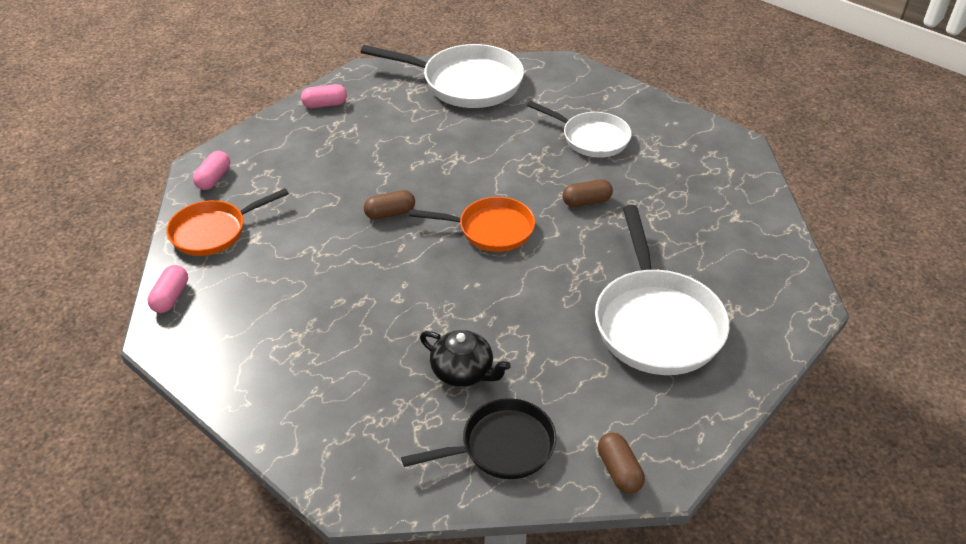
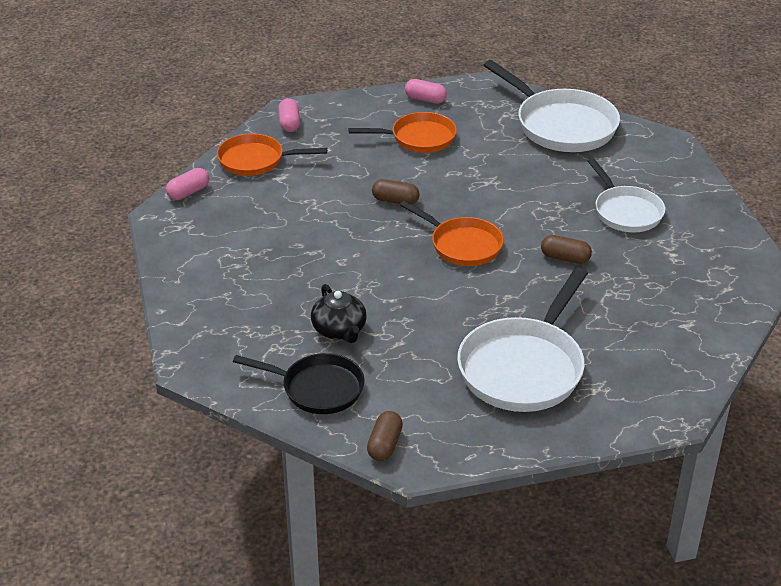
camera: 35 degrees right, 5 degrees down
(214, 179) = (289, 123): pink capsule -> pink capsule turned 60 degrees counterclockwise
(354, 143) = (419, 138): none -> orange pan

